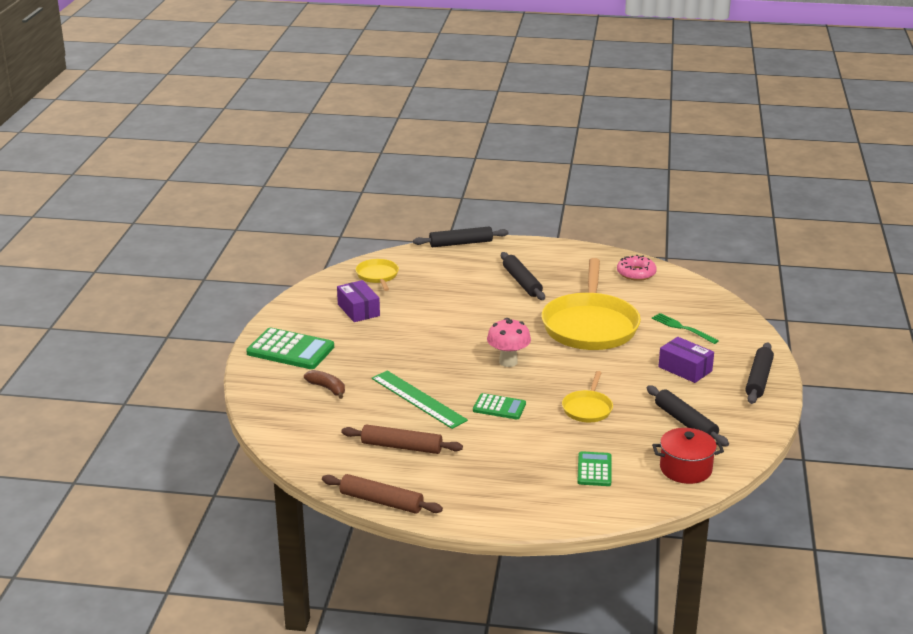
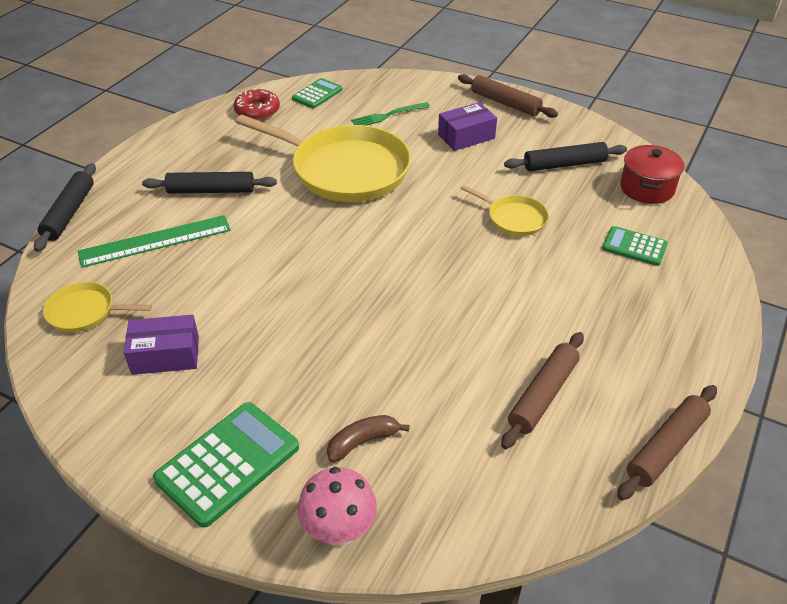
camera: 70 degrees left, 15 degrees up
(418, 399) = (435, 351): green ruler -> green ruler (155, 241)
(499, 407) = (484, 283): green calculator -> green calculator (317, 94)
(508, 362) = (387, 250): pink mushroom -> pink mushroom (339, 532)
(636, 273) = (257, 110): pink donut -> red donut
(759, 379) = (505, 103): black rolling pin -> brown rolling pin

